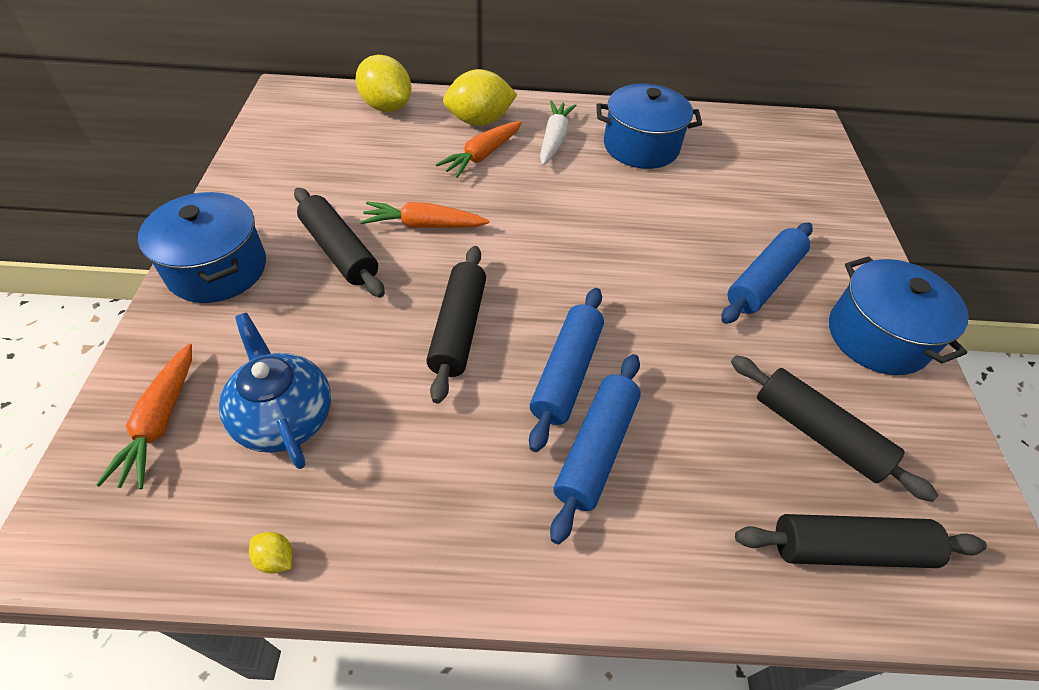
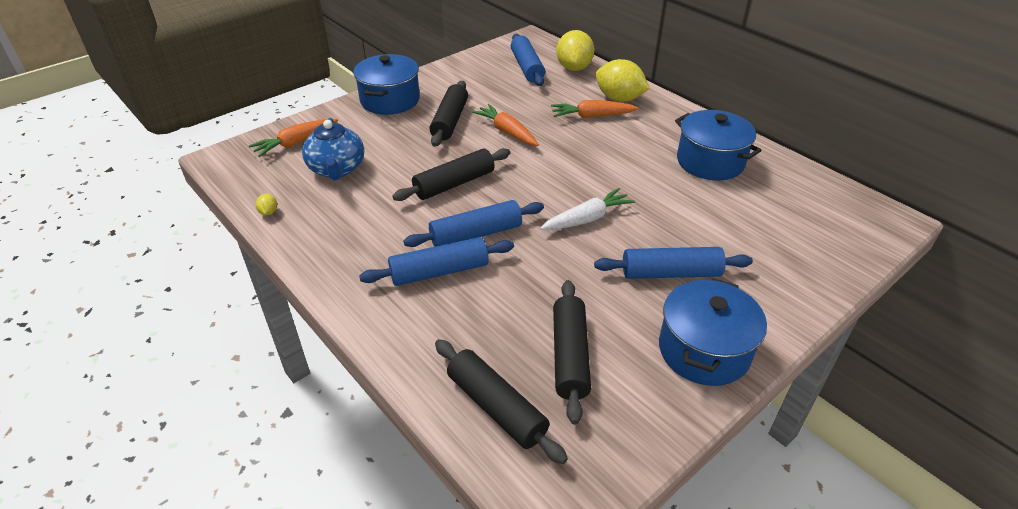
camera: 50 degrees right, 10 degrees down
(285, 416) = (337, 169): blue teapot -> blue teapot turned 150 degrees clockwise
(334, 131) = (527, 67): none -> blue rolling pin
(554, 140) = (652, 130): white carrot -> white carrot (587, 219)

